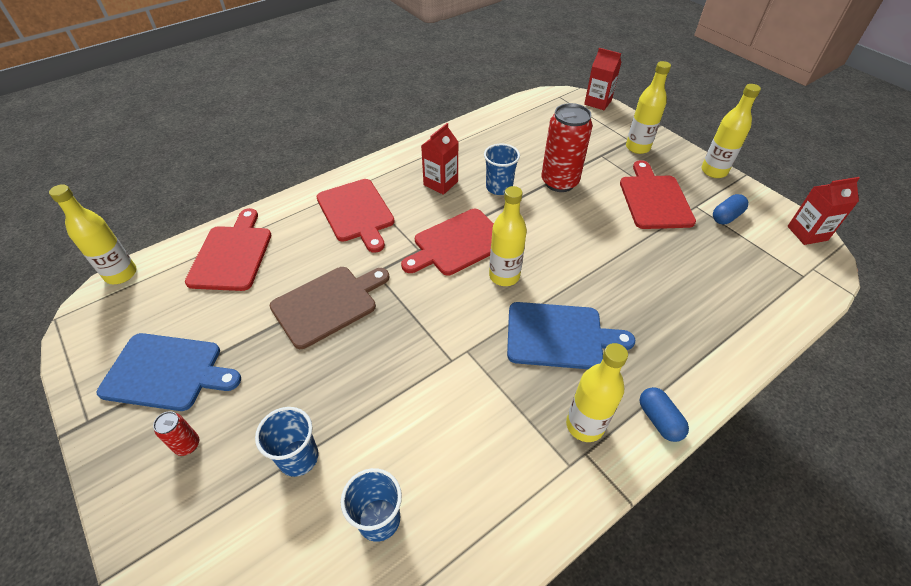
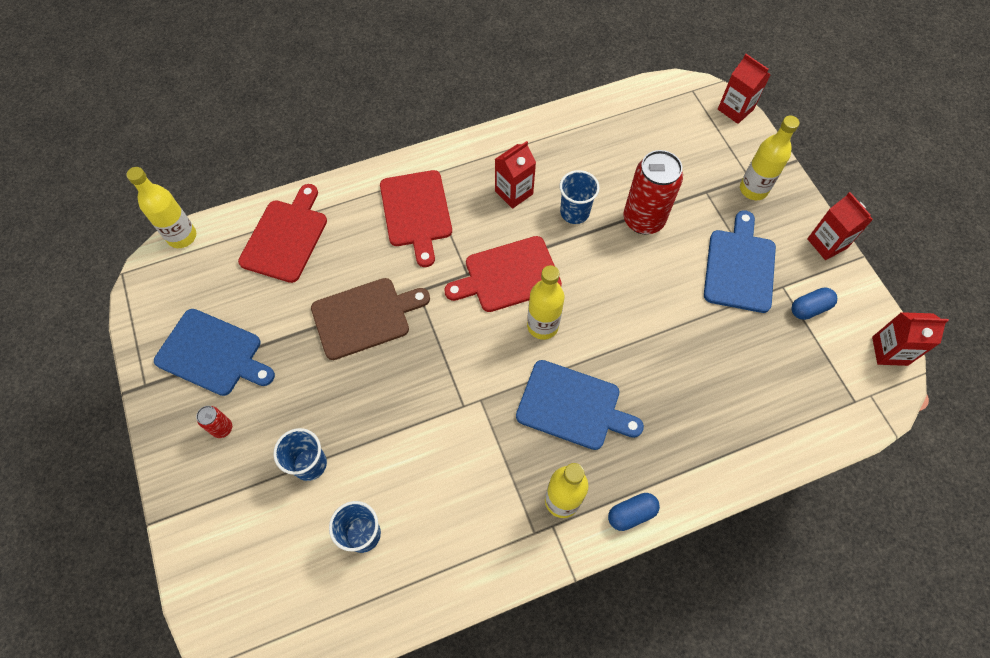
camera: 15 degrees right, 15 degrees up
(654, 199) = (739, 267): red cutting board -> blue cutting board
(659, 420) = (631, 514): blue capsule -> blue capsule turned 75 degrees clockwise
(714, 171) = (827, 243): yellow bottle -> red carton

